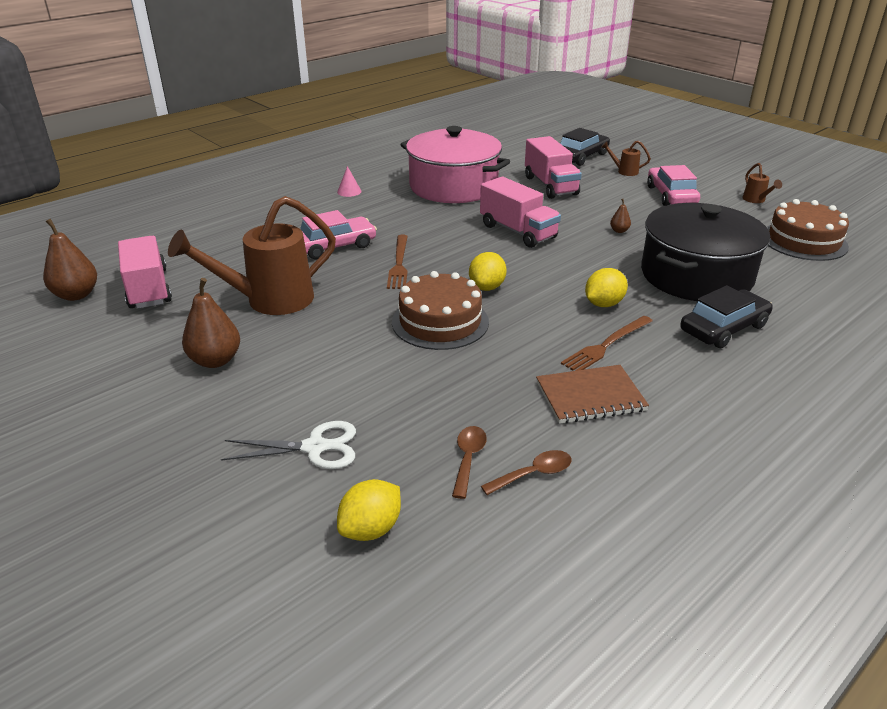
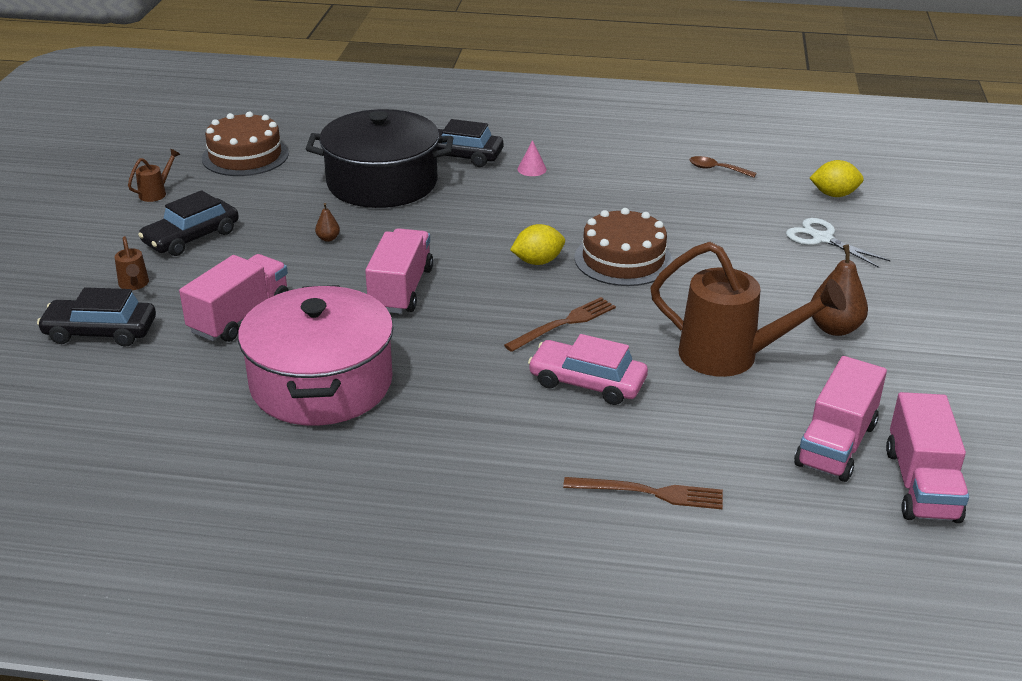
camera: 130 degrees left, 0 degrees up
(76, 295) = (921, 484): brown pear -> pink truck
(349, 191) = (436, 459): pink cone -> pink cone (532, 169)
(468, 459) = (740, 190): brown spoon -> none
(590, 396) = (618, 175): brown notebook -> none
(603, 304) = (489, 205): yellow lemon -> none
(606, 345) = (549, 187): brown fork -> brown fork (649, 493)
(671, 195) = (191, 237): pink car -> black car

